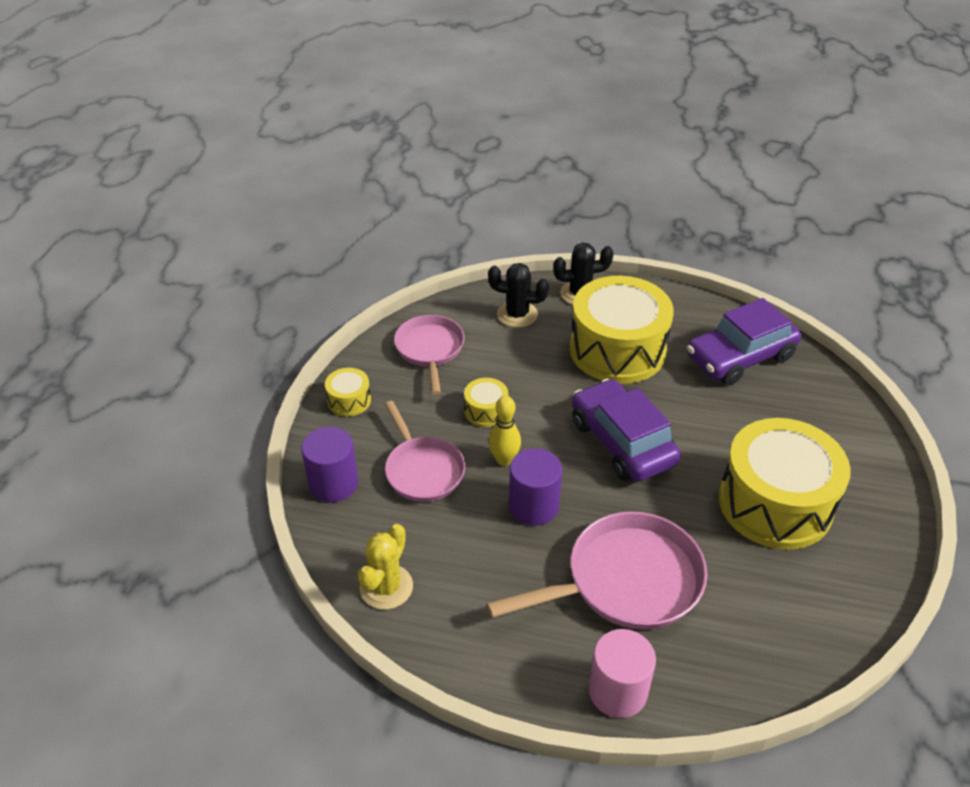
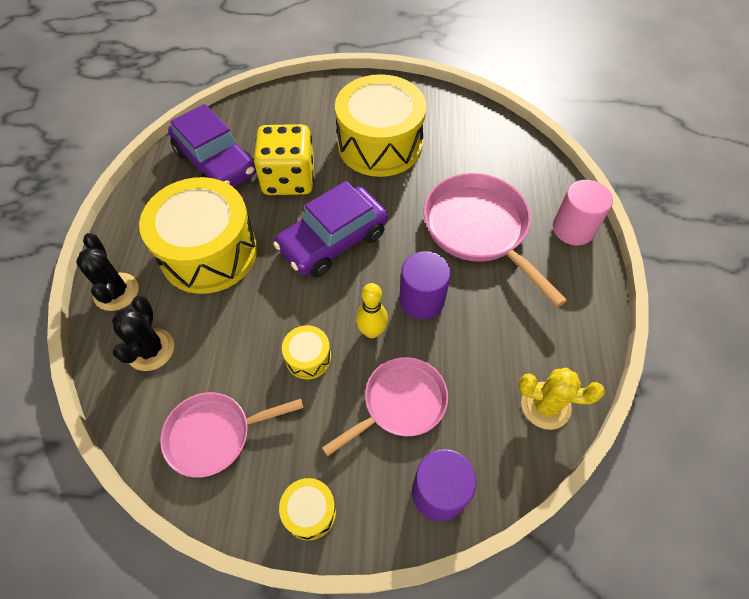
camera: 100 degrees left, 15 degrees up
(715, 413) = (289, 179): none -> yellow dice

